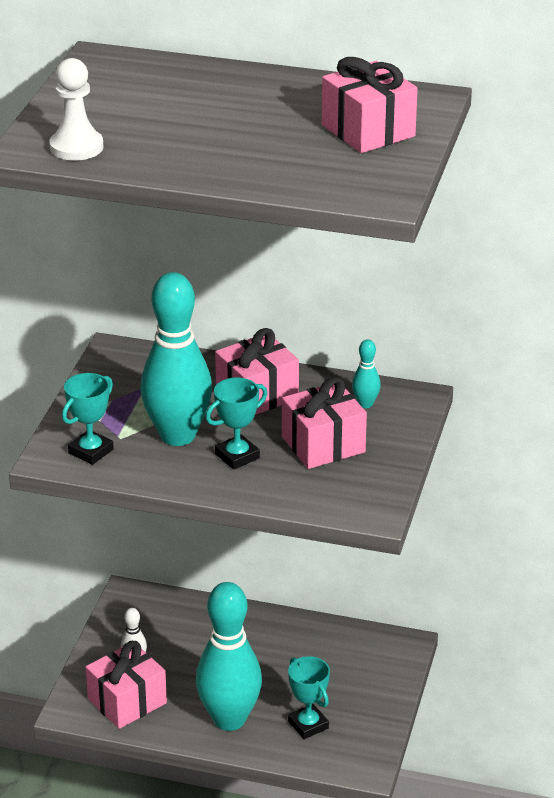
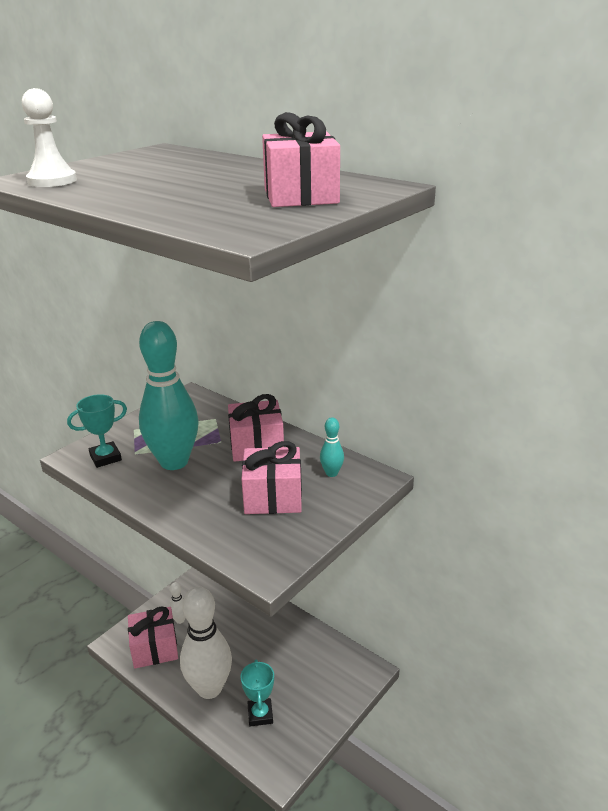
camera: 25 degrees right, 5 degrees down
(229, 719) = (209, 688): turquoise bowling pin -> white bowling pin
(237, 456) = (201, 489): turquoise trophy -> none

